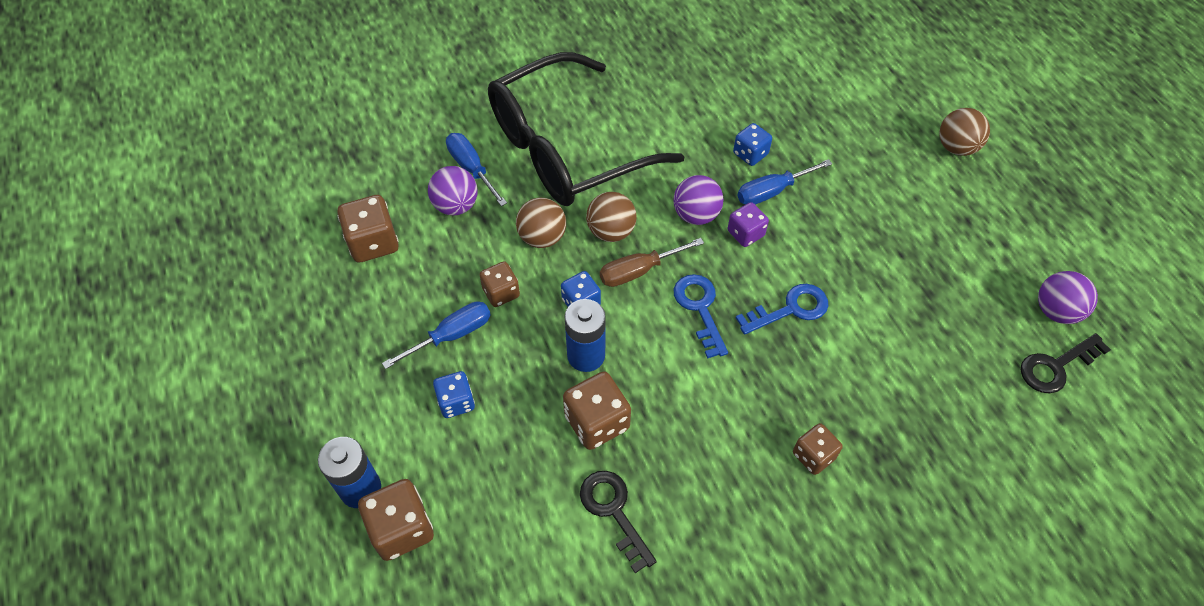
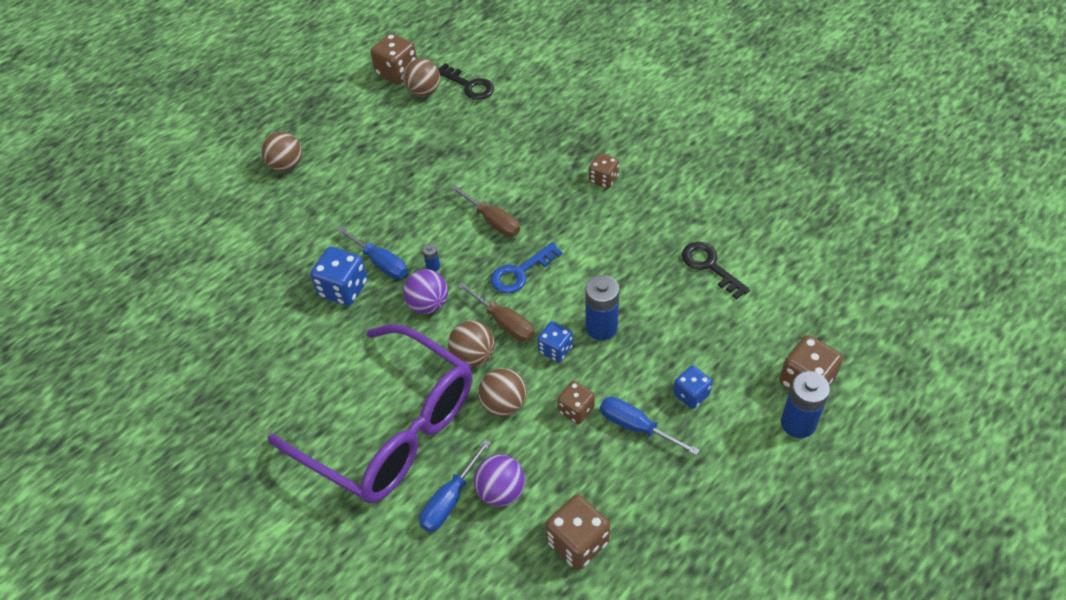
camera: 110 degrees left, 5 degrees down
(568, 148) = (390, 428): black glasses -> purple glasses
(597, 422) = (651, 300): brown dice -> brown dice (397, 72)
(613, 511) = (709, 266): black key -> black key turned 105 degrees clockwise
(745, 233) = (433, 267): purple dice -> blue battery
(750, 154) = (343, 289): blue dice -> blue dice, size x1.56
(790, 309) = (492, 221): blue key -> brown screwdriver
(1056, 311) = (424, 91): purple ball -> brown ball

